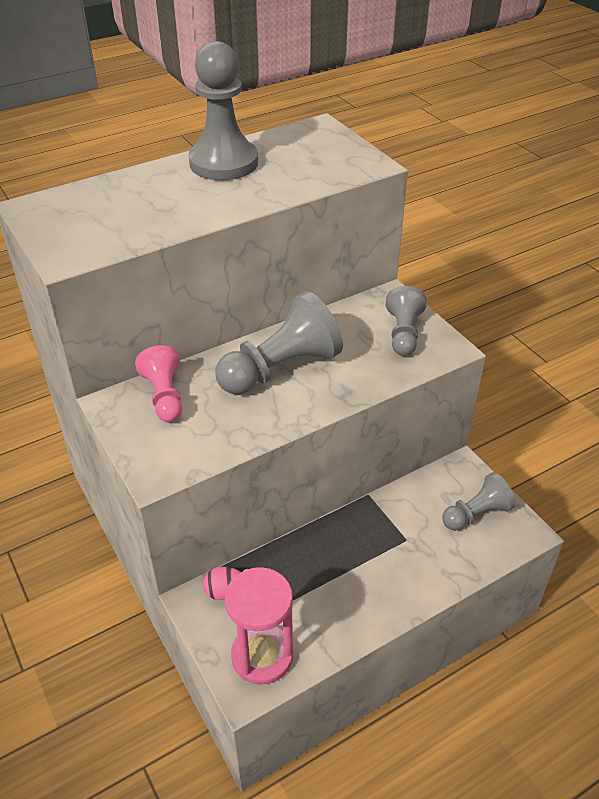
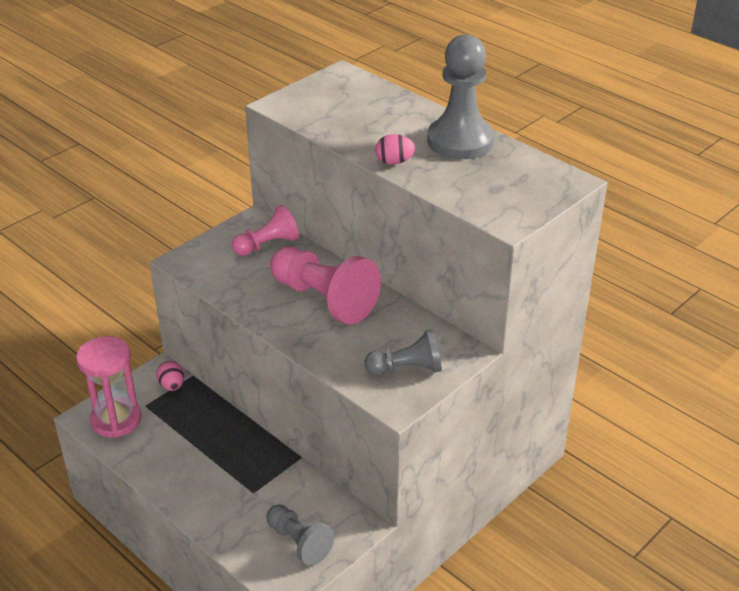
camera: 75 degrees right, 5 degrees down
(240, 203) = (394, 162): none -> pink egg
(281, 368) = (324, 299): grey pawn -> pink pawn

